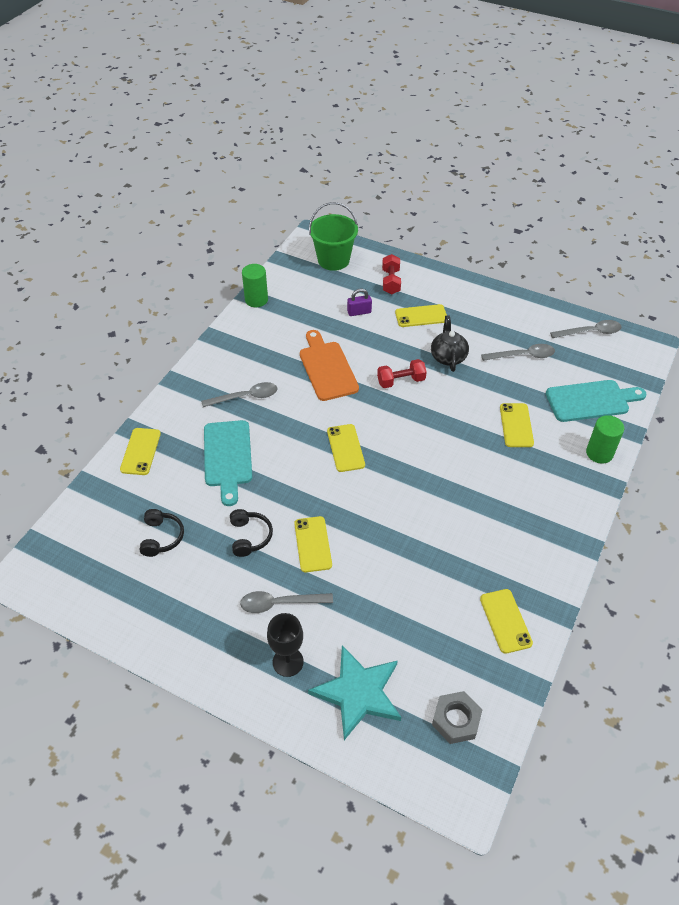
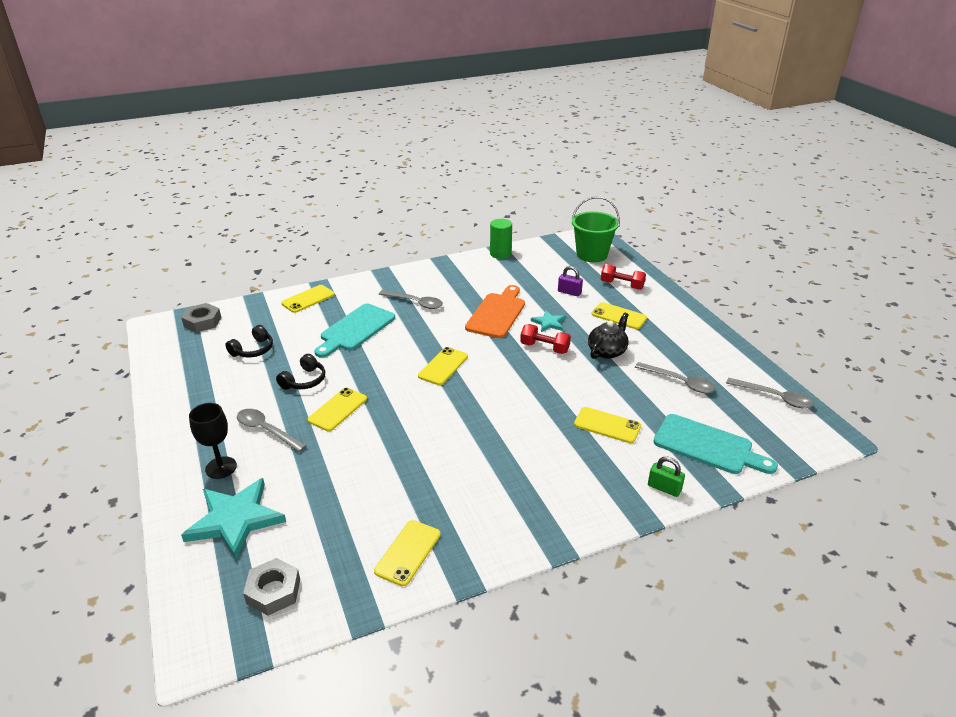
camera: 40 degrees right, 15 degrees down
(67, 540) = (202, 322): none -> grey nut
(377, 354) = (548, 323): none -> turquoise star
(391, 282) = (622, 285): red dumbbell -> red dumbbell turned 75 degrees clockwise
(516, 425) = (607, 425): yellow phone -> yellow phone turned 75 degrees clockwise
(599, 453) = (664, 488): green cylinder -> green padlock

